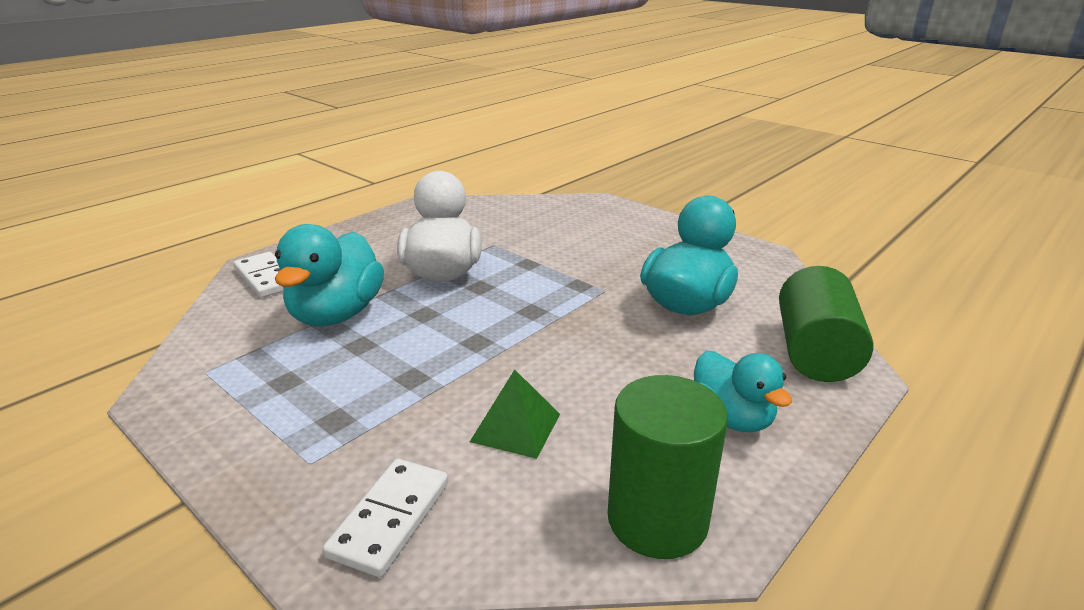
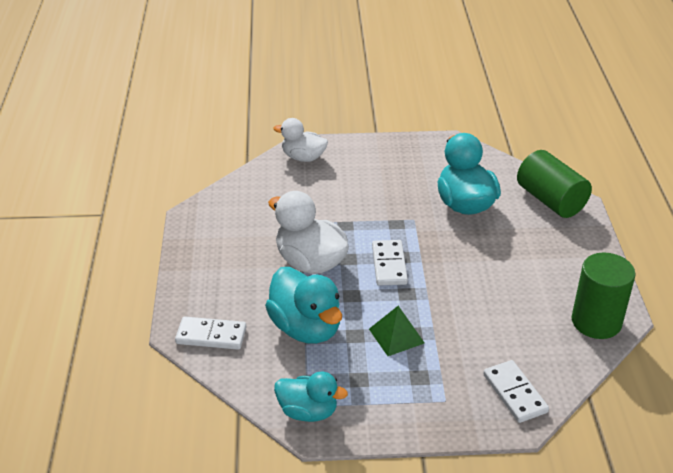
camera: 45 degrees left, 10 degrees up
(507, 311) = (389, 265): none -> white domino
(515, 427) = (495, 323): green pyramid -> green pyramid (396, 336)
(585, 207) = (303, 157): none -> white duck
(731, 418) = (563, 259): turquoise duck -> turquoise duck (308, 411)

